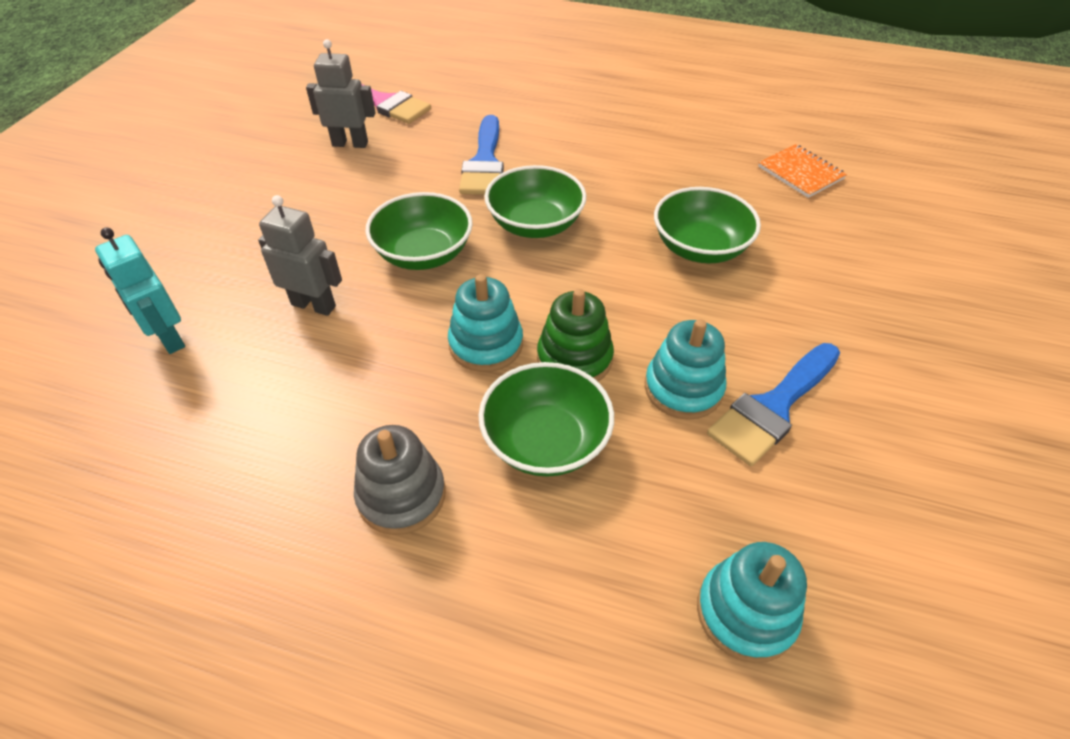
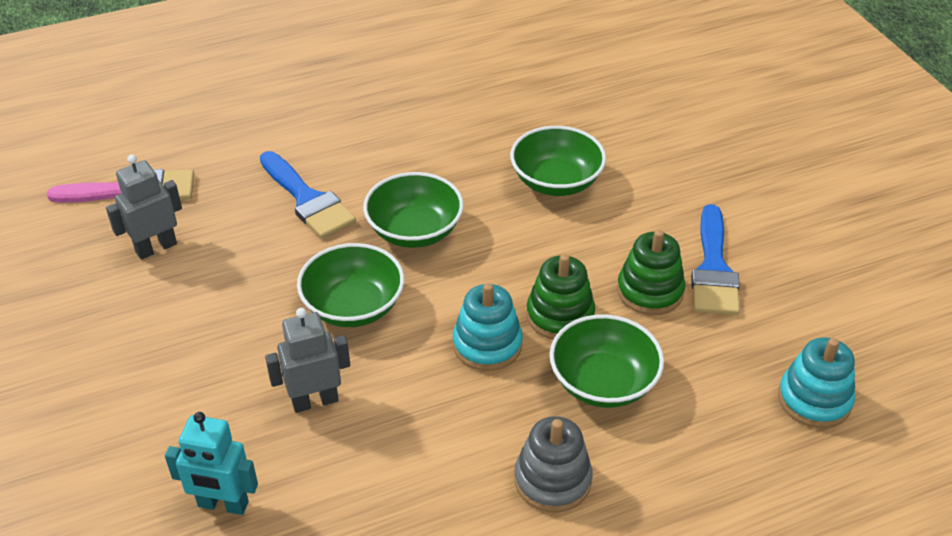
camera: 40 degrees left, 5 degrees down
(683, 388) = (650, 291): turquoise stacking toy -> green stacking toy
(800, 173) = (565, 81): orange notebook -> none

